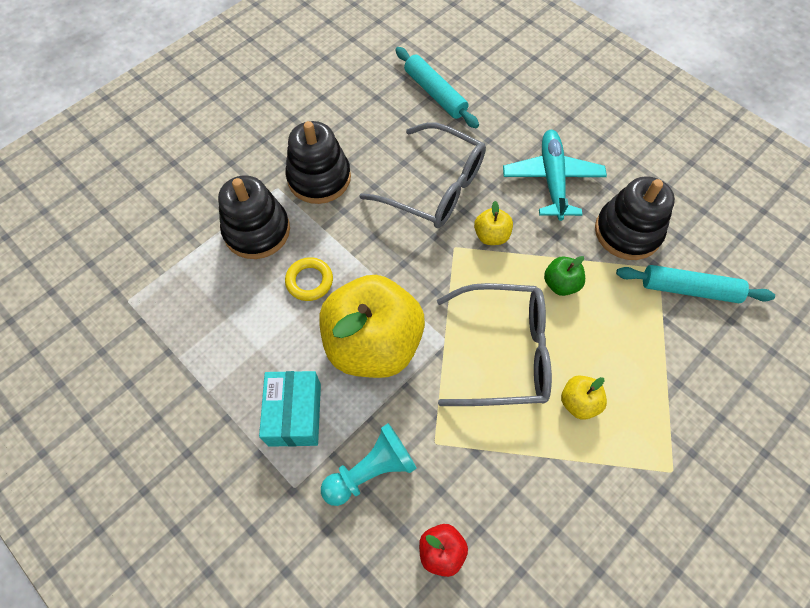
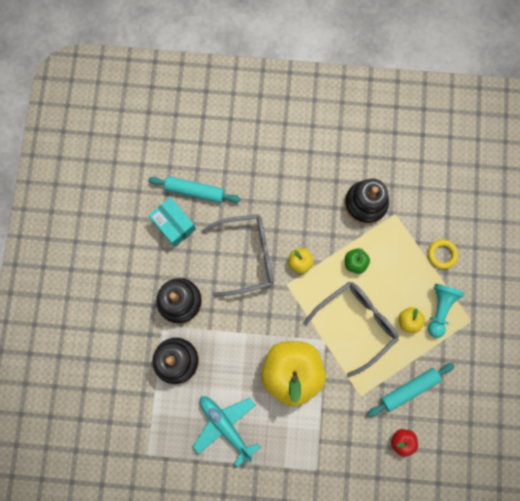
camera: 40 degrees left, 15 degrees up
(295, 414) = (286, 438): turquoise box -> turquoise box (174, 224)
(309, 281) = (230, 365): yellow ring -> yellow ring (442, 254)
(371, 470) = (343, 433): turquoise pawn -> turquoise pawn (439, 309)
(552, 179) = (304, 200): turquoise plane -> turquoise plane (225, 425)
(689, 289) = (417, 215): turquoise rolling pin -> turquoise rolling pin (409, 389)

